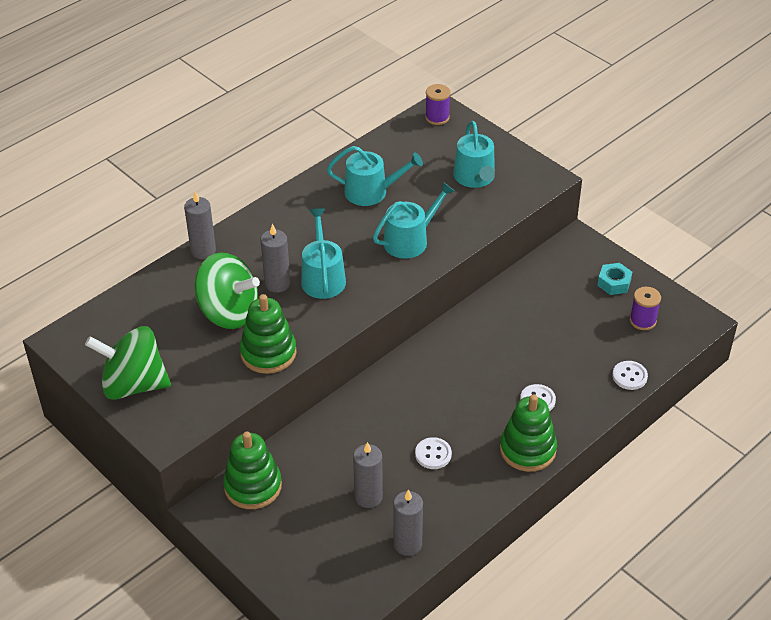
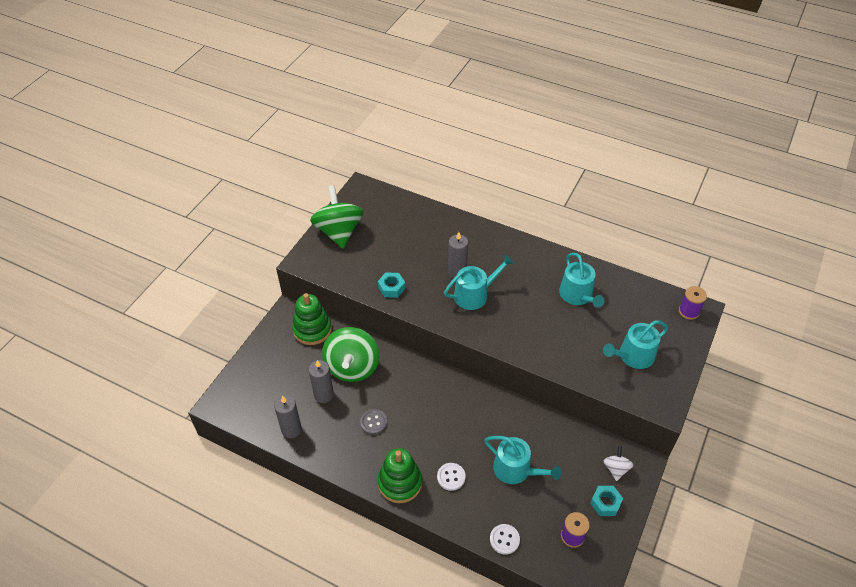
camera: 70 degrees right, 5 degrees up
(203, 251) = (468, 224): grey candle -> none
(228, 312) = (418, 256): green spinning top -> green spinning top (352, 367)
(268, 353) = (391, 288): green stacking toy -> turquoise nut
(410, 240) = (539, 334): turquoise watering can -> turquoise watering can (516, 470)
(433, 454) = (373, 422): white button -> grey button
(577, 261) = (616, 469): none -> white spinning top

